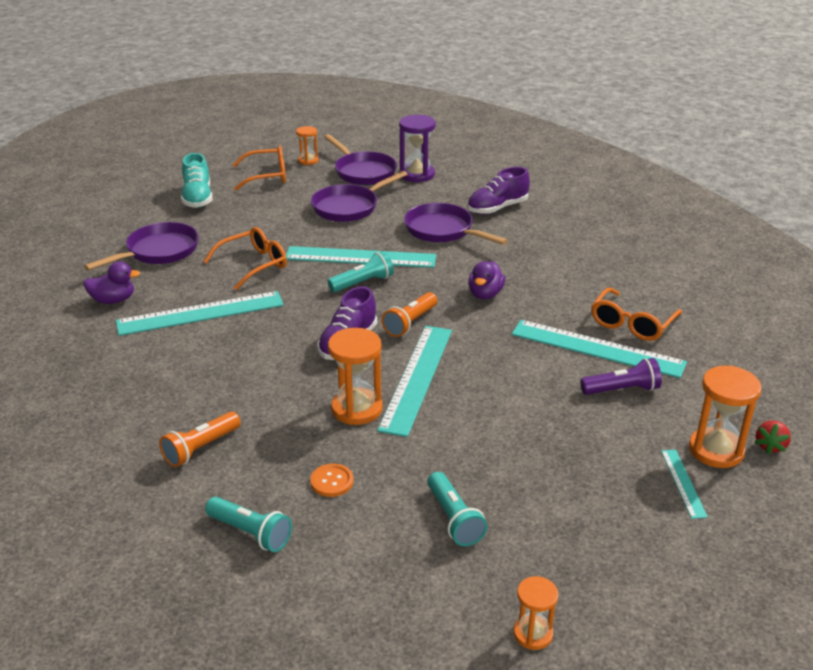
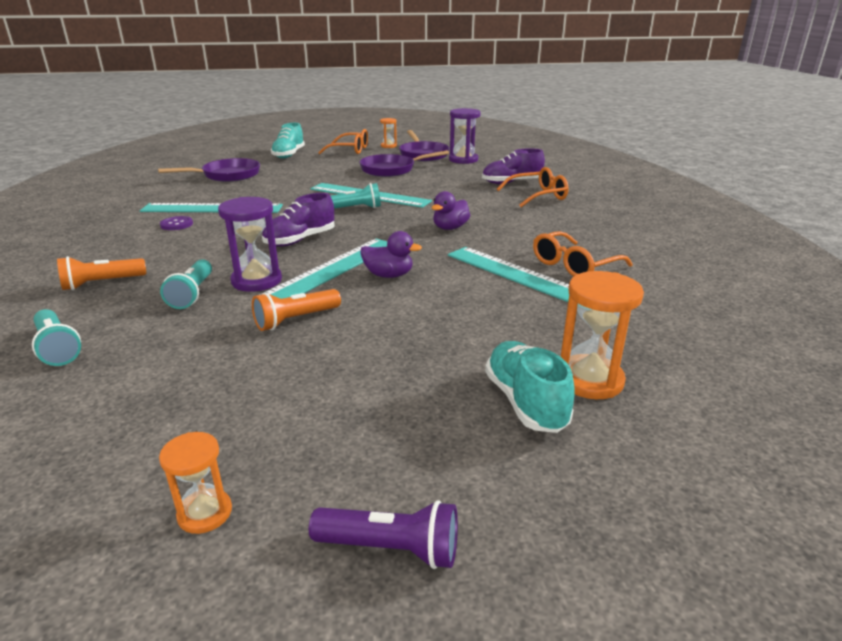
camera: 20 degrees right, 5 degrees down
(113, 300) = (163, 194): purple duck -> purple duck (389, 275)
(186, 347) = (176, 224): none -> purple button
(253, 264) = (284, 189): orange glasses -> orange glasses (538, 196)
(332, 481) = (173, 326): orange button -> none
(357, 409) = (256, 281): orange hourglass -> purple hourglass
(410, 323) = (366, 236): orange flashlight -> orange flashlight (295, 320)
(443, 231) = (452, 189): purple pan -> none
(454, 519) = (245, 379): turquoise flashlight -> turquoise flashlight (192, 294)
(622, 390) = (522, 310): purple flashlight -> purple flashlight (391, 548)
(683, 483) = (525, 402): turquoise ruler -> turquoise shoe
(770, 446) = (662, 390): red strawberry -> none

